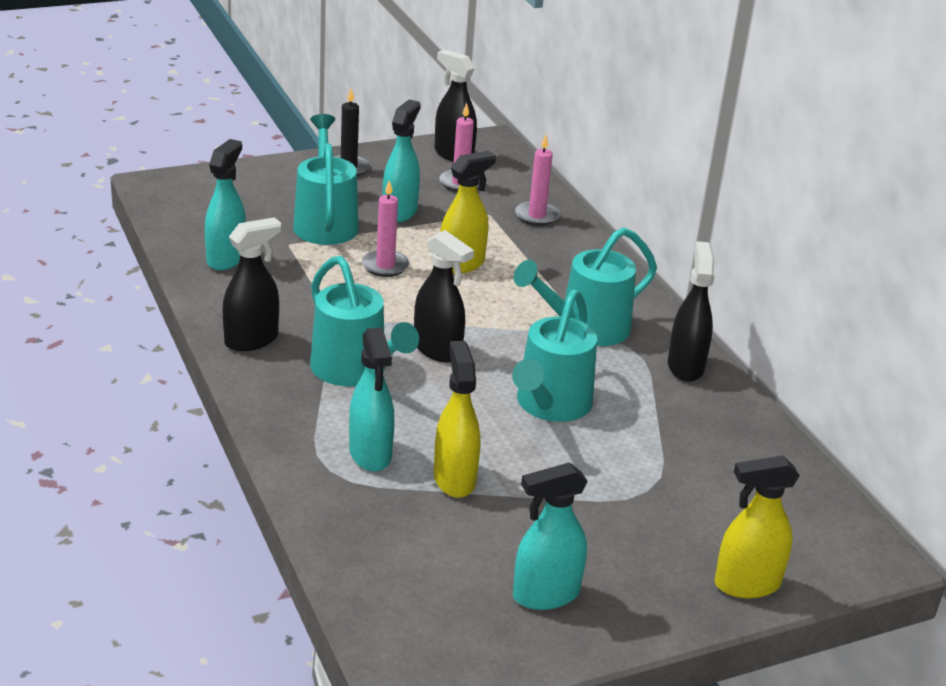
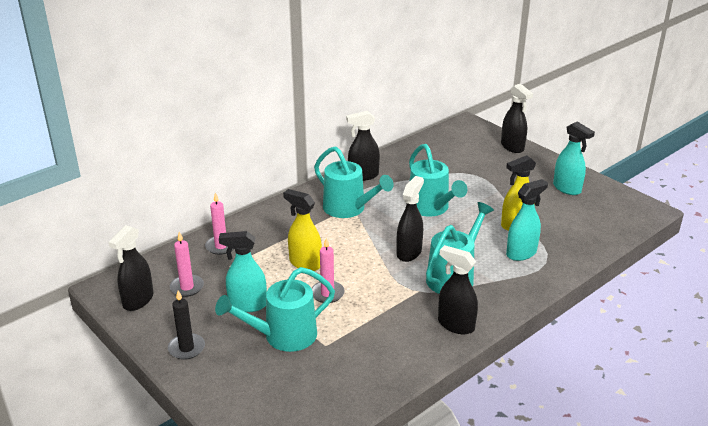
camera: 105 degrees left, 0 degrees up
(226, 258) = (366, 369): turquoise spray bottle -> none
(550, 406) = (431, 208): turquoise watering can -> turquoise watering can turned 60 degrees clockwise
(746, 584) = (512, 147): yellow spray bottle -> black spray bottle

